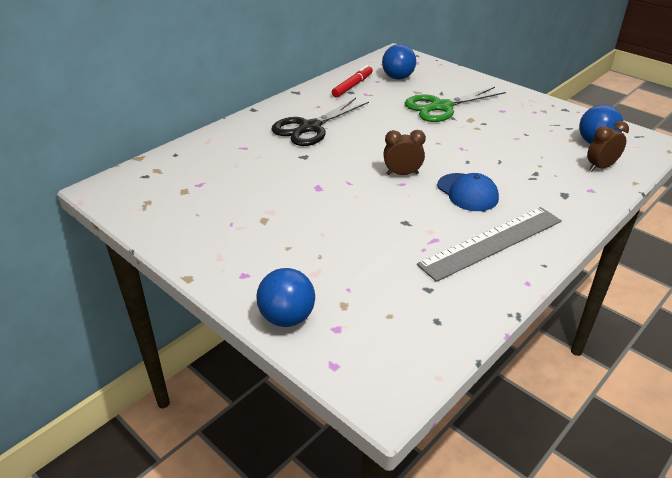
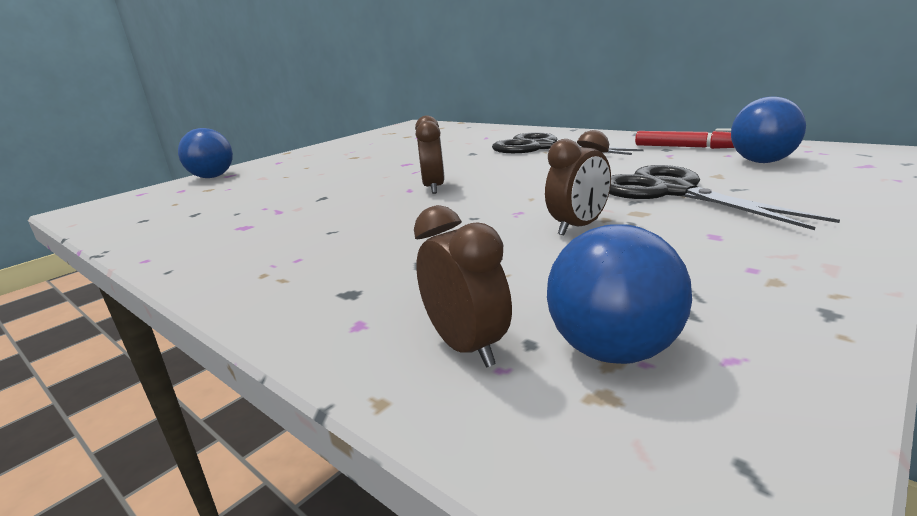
camera: 90 degrees right, 15 degrees down
(441, 107) = (671, 192): green scissors -> black scissors
(467, 192) = (379, 221): blue cap -> none
(488, 135) = (578, 227): none -> brown clock
(492, 242) = (248, 238): grey ruler -> none

